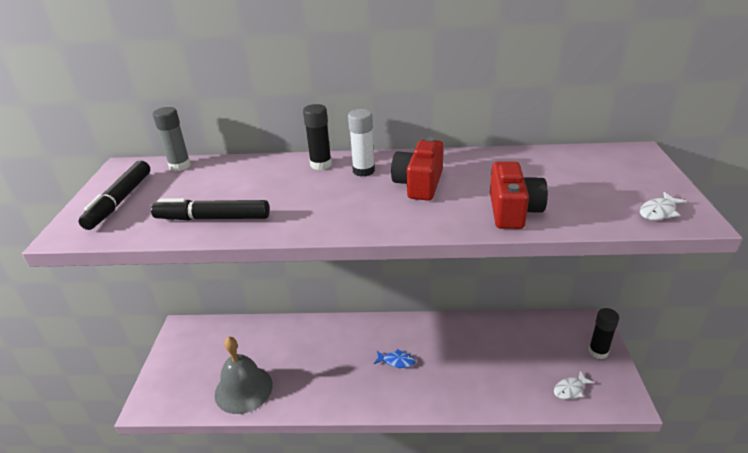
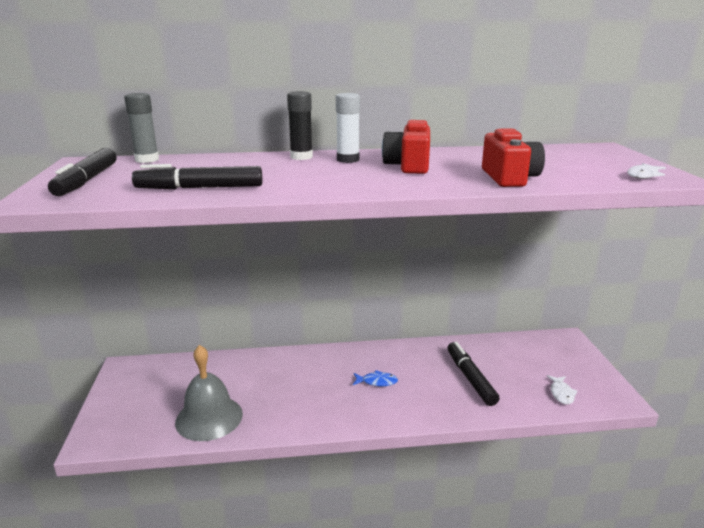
camera: 10 degrees left, 10 degrees down
(485, 364) = (470, 378): none -> black marker
(570, 389) = (561, 393): white fish -> white fish turned 45 degrees counterclockwise
(598, 352) = (579, 361): black glue stick -> none

